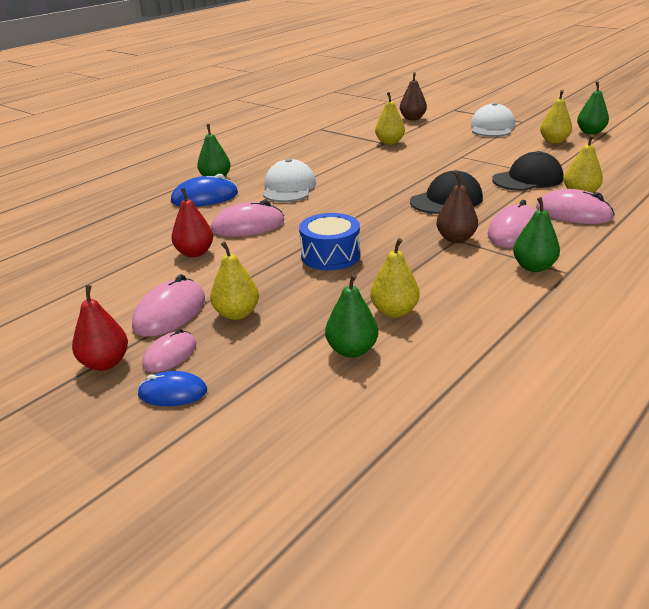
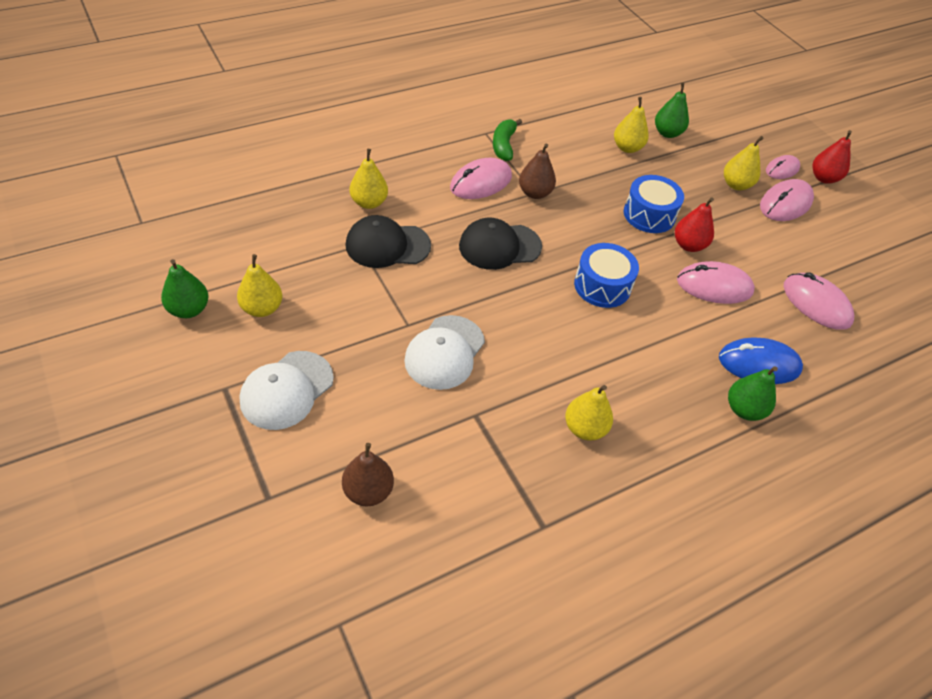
camera: 165 degrees left, 20 degrees up
(172, 393) = (778, 145): blue mouse -> none
(195, 253) = (768, 264): red pear -> red pear (688, 245)
(289, 188) = (654, 343): white cap -> white cap (444, 352)
(345, 202) = (602, 286): none -> blue drum
(389, 142) = (467, 411): yellow pear -> yellow pear (584, 428)
(534, 267) = (503, 145): green pear -> green banana
(573, 213) = (408, 182): pink mouse -> pink mouse (816, 304)

